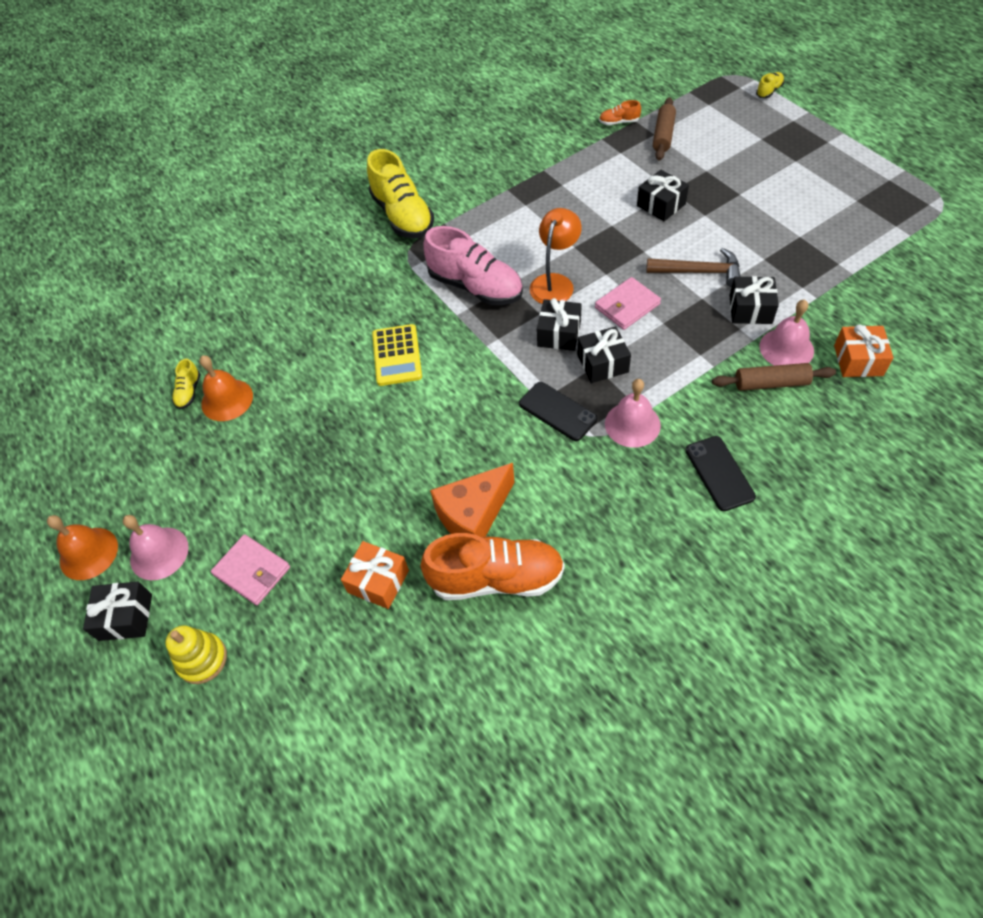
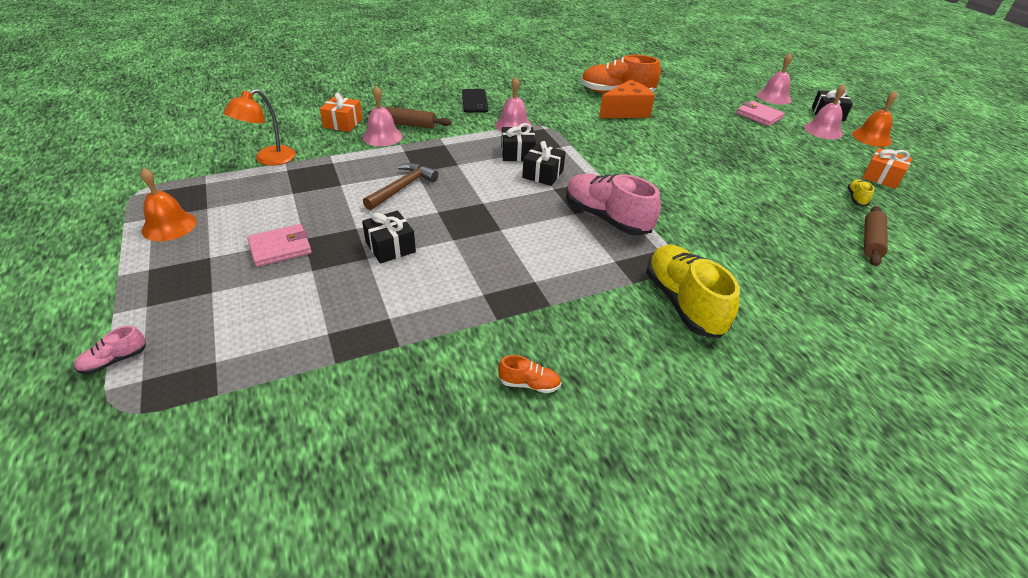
camera: 175 degrees left, 15 degrees down
(202, 659) = (774, 97): yellow stacking toy -> pink bell
(227, 400) = (819, 188): orange bell -> orange bell (169, 226)
(378, 581) = (682, 102): orange gift -> orange gift (881, 177)
(397, 355) = (680, 187): yellow calculator -> none
(555, 282) = (532, 206): orange lamp -> orange lamp (268, 159)
(557, 411) = (560, 138): black phone -> none
(619, 122) = (358, 366): orange shoe -> orange shoe (529, 384)
(627, 306) = (478, 179): pink wallet -> pink wallet (280, 248)
(663, 135) = (318, 328): brown rolling pin -> brown rolling pin (871, 242)
(699, 272) = (402, 188): brown hammer -> brown hammer turned 105 degrees clockwise
(750, 309) = (385, 159): black gift -> none
(769, 91) = (114, 360): yellow shoe -> pink shoe

